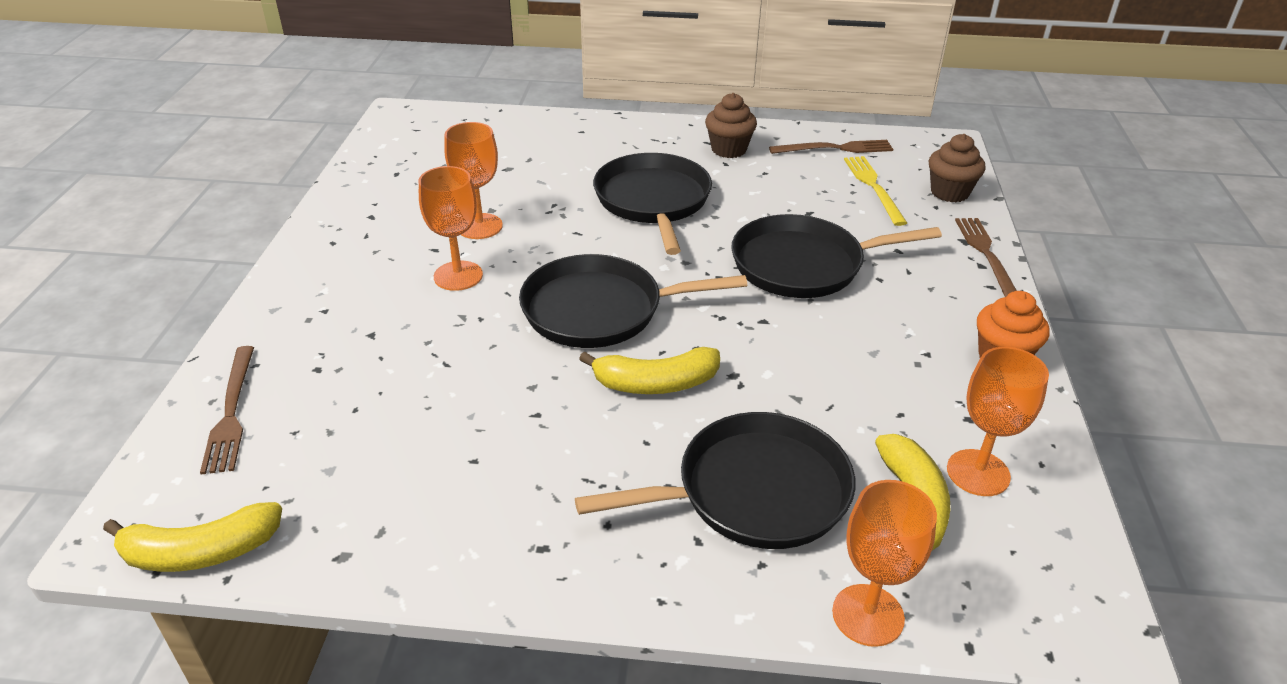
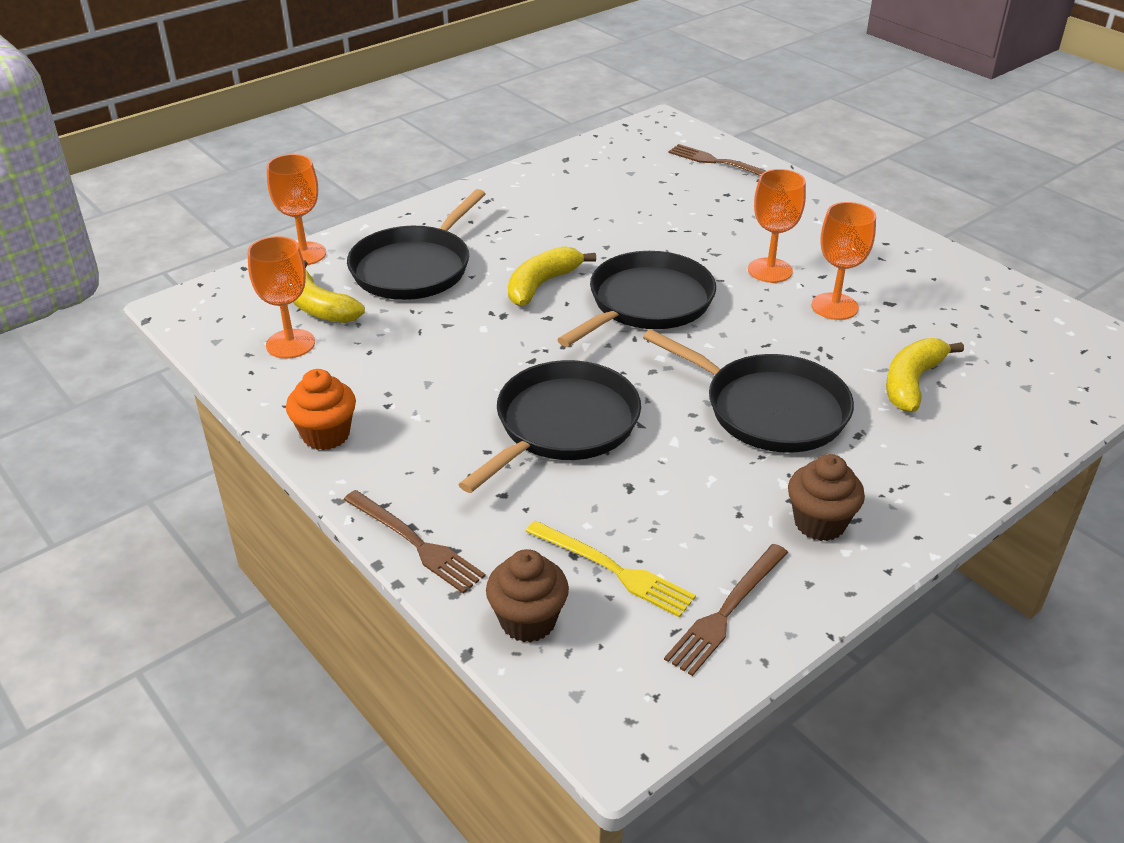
camera: 135 degrees right, 0 degrees up
(200, 552) = (622, 134): yellow banana -> yellow banana (912, 383)

